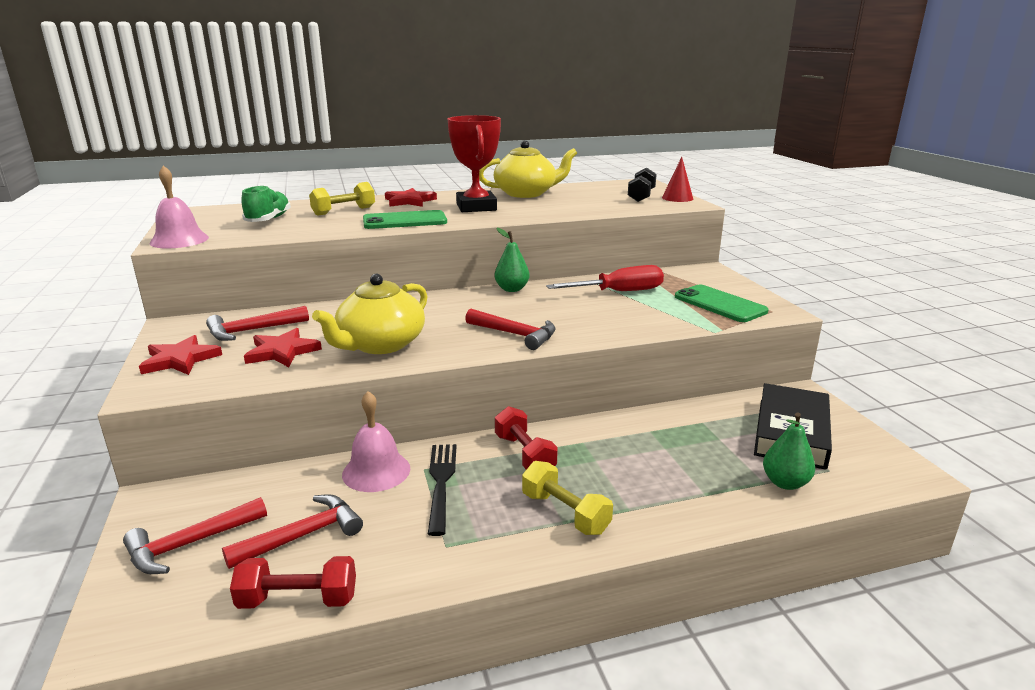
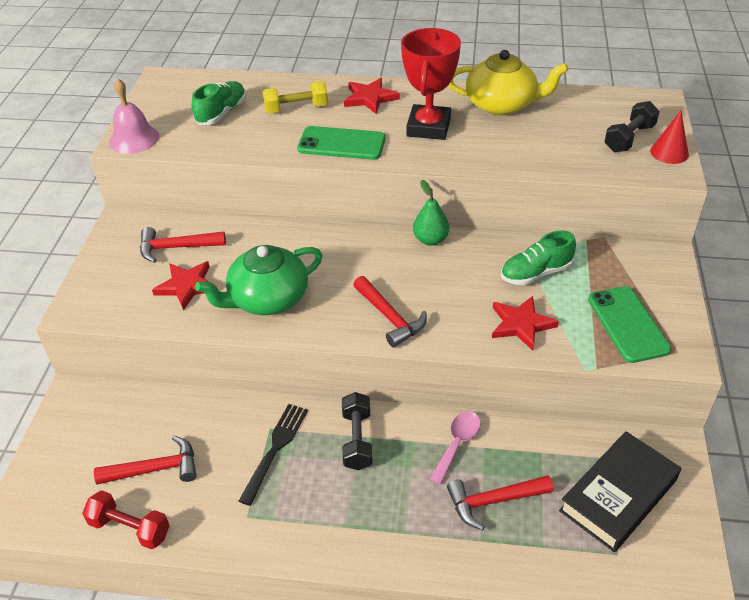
camera: 25 degrees right, 20 degrees up
(180, 359) = (109, 275): red star -> red star (521, 324)
(190, 544) = (82, 450): red hammer -> red hammer (493, 501)
(376, 471) = (233, 419): pink bell -> none
(380, 344) = (267, 298): yellow teapot -> green teapot
(524, 454) = (357, 440): red dumbbell -> black dumbbell
(565, 513) = (352, 517): yellow dumbbell -> none
(619, 292) = (536, 273): red screwdriver -> green shoe
(624, 434) = (457, 444): none -> pink spoon
(785, 483) = (562, 553): green pear -> none

